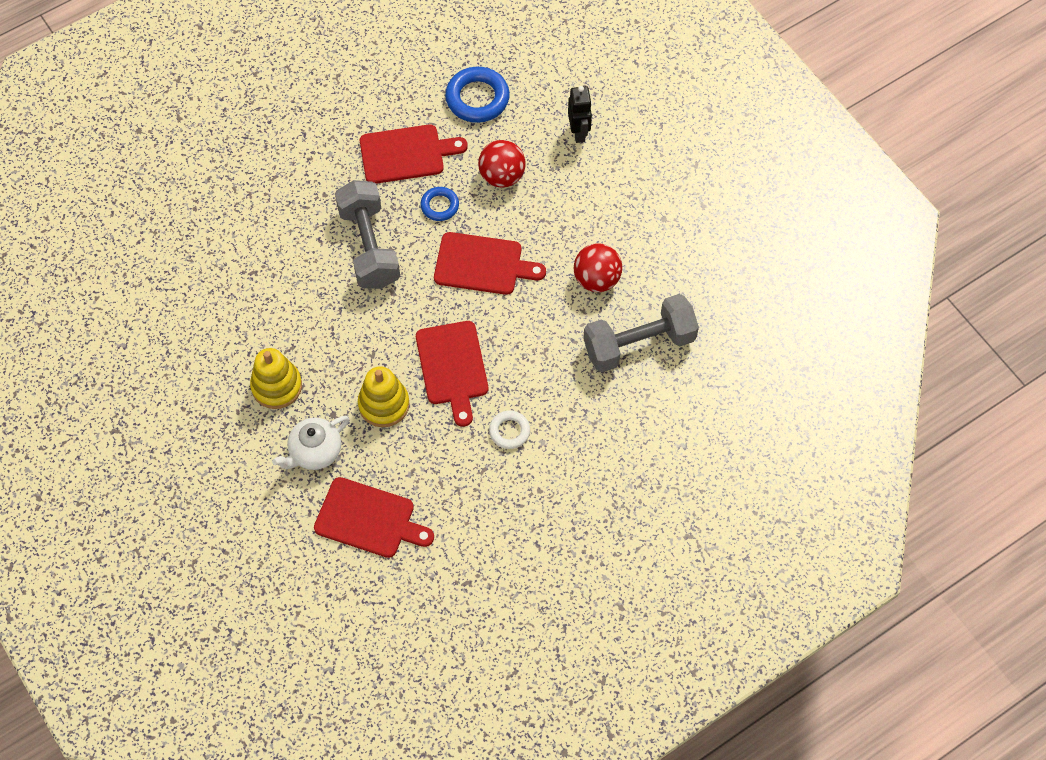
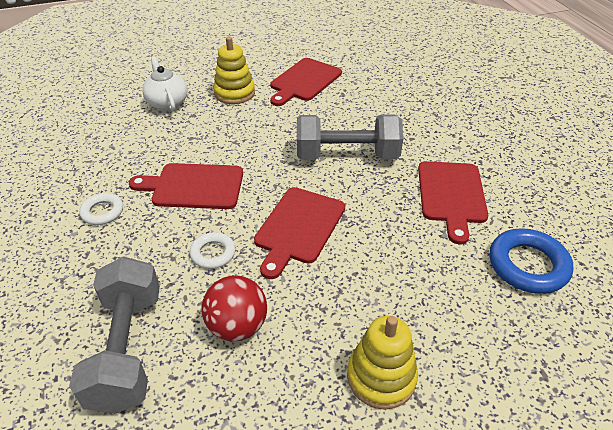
camera: 105 degrees right, 20 degrees down
(369, 519) = (91, 120): red cutting board -> red cutting board (304, 81)
(384, 404) = (184, 141): yellow stacking toy -> yellow stacking toy (381, 377)
(440, 206) = (381, 208): blue ring -> none
(502, 176) = (410, 266): red ball -> none
(531, 320) = (213, 253): none -> white ring
(579, 133) = (469, 361): black robot -> none

